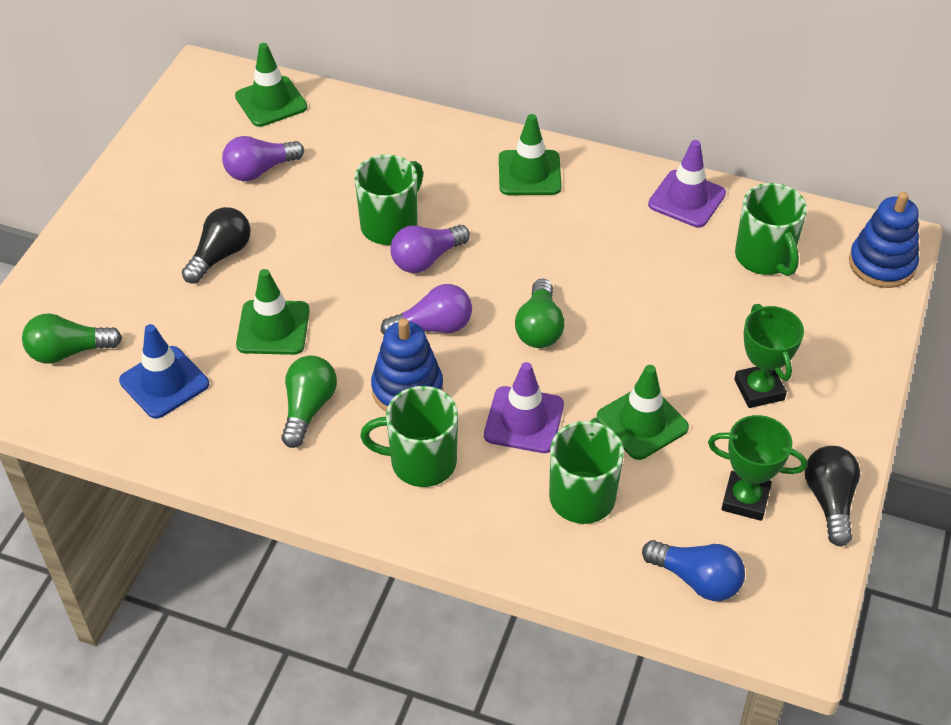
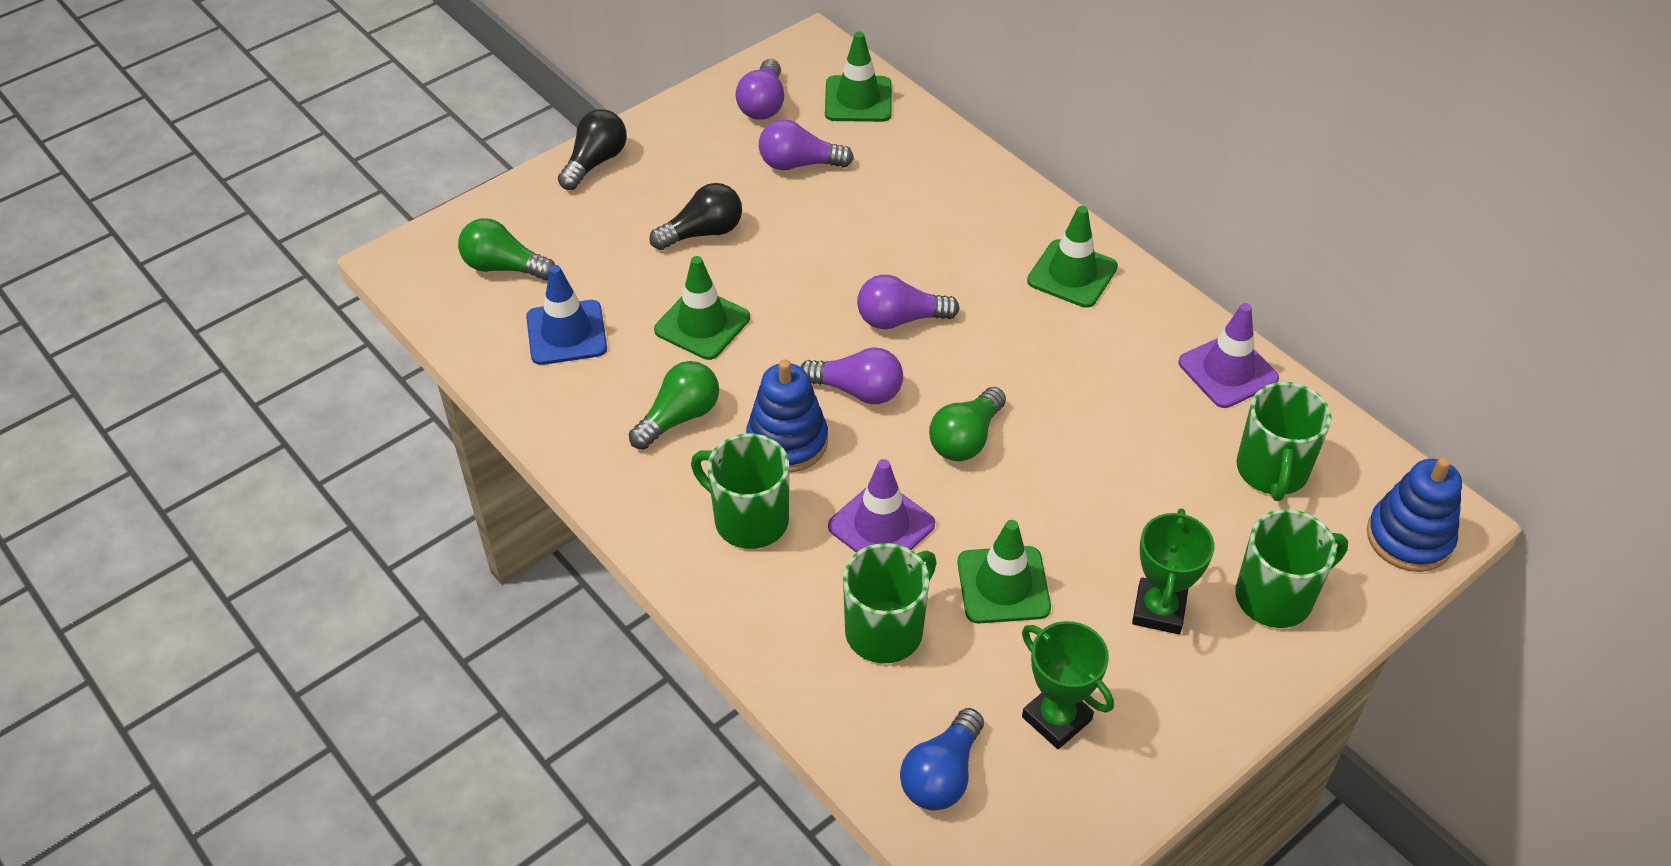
camera: 30 degrees right, 0 degrees up
(195, 134) = (763, 104): none -> purple light bulb
(390, 225) = (888, 270): green mug -> green mug (1276, 597)
(696, 579) = (942, 774): blue light bulb -> blue light bulb turned 60 degrees clockwise
(829, 501) = (1150, 767): black light bulb -> black light bulb (595, 162)

